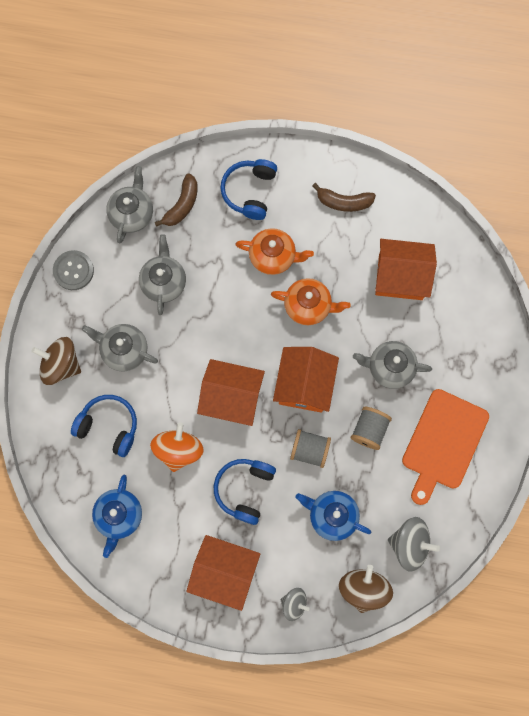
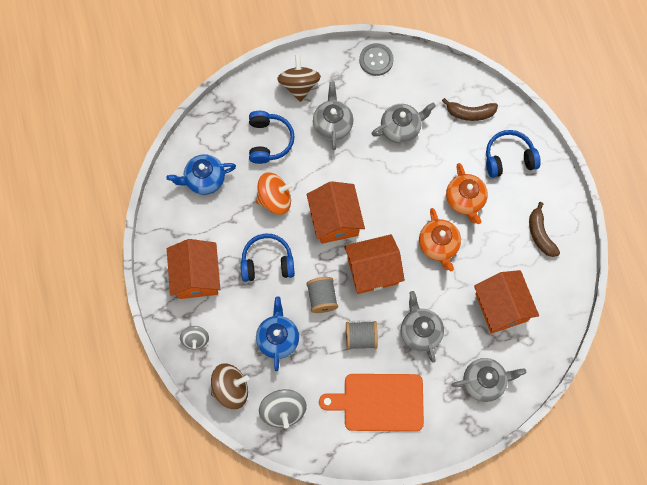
camera: 65 degrees right, 5 degrees down
(132, 213) = (443, 80): grey teapot -> grey teapot (484, 381)

